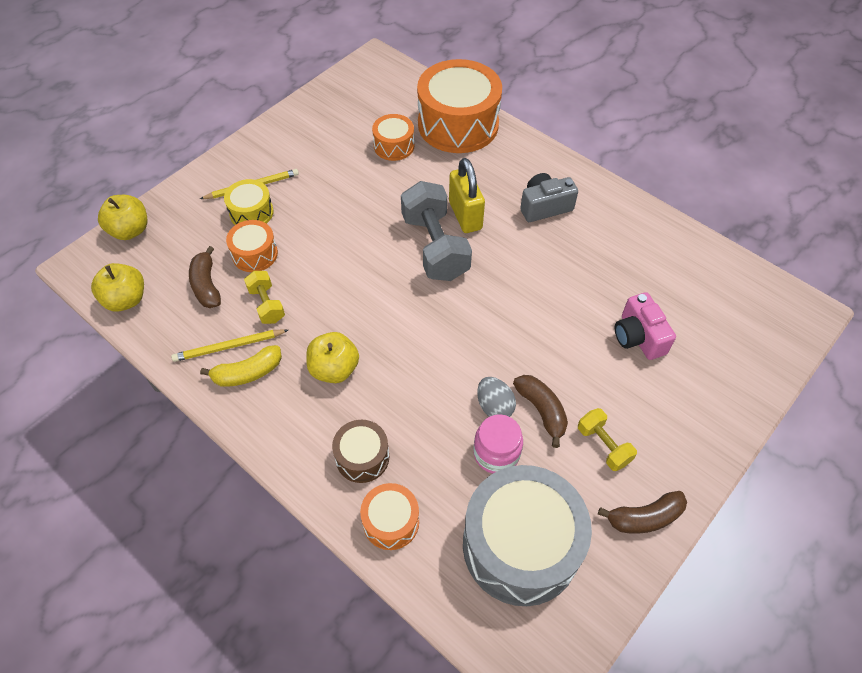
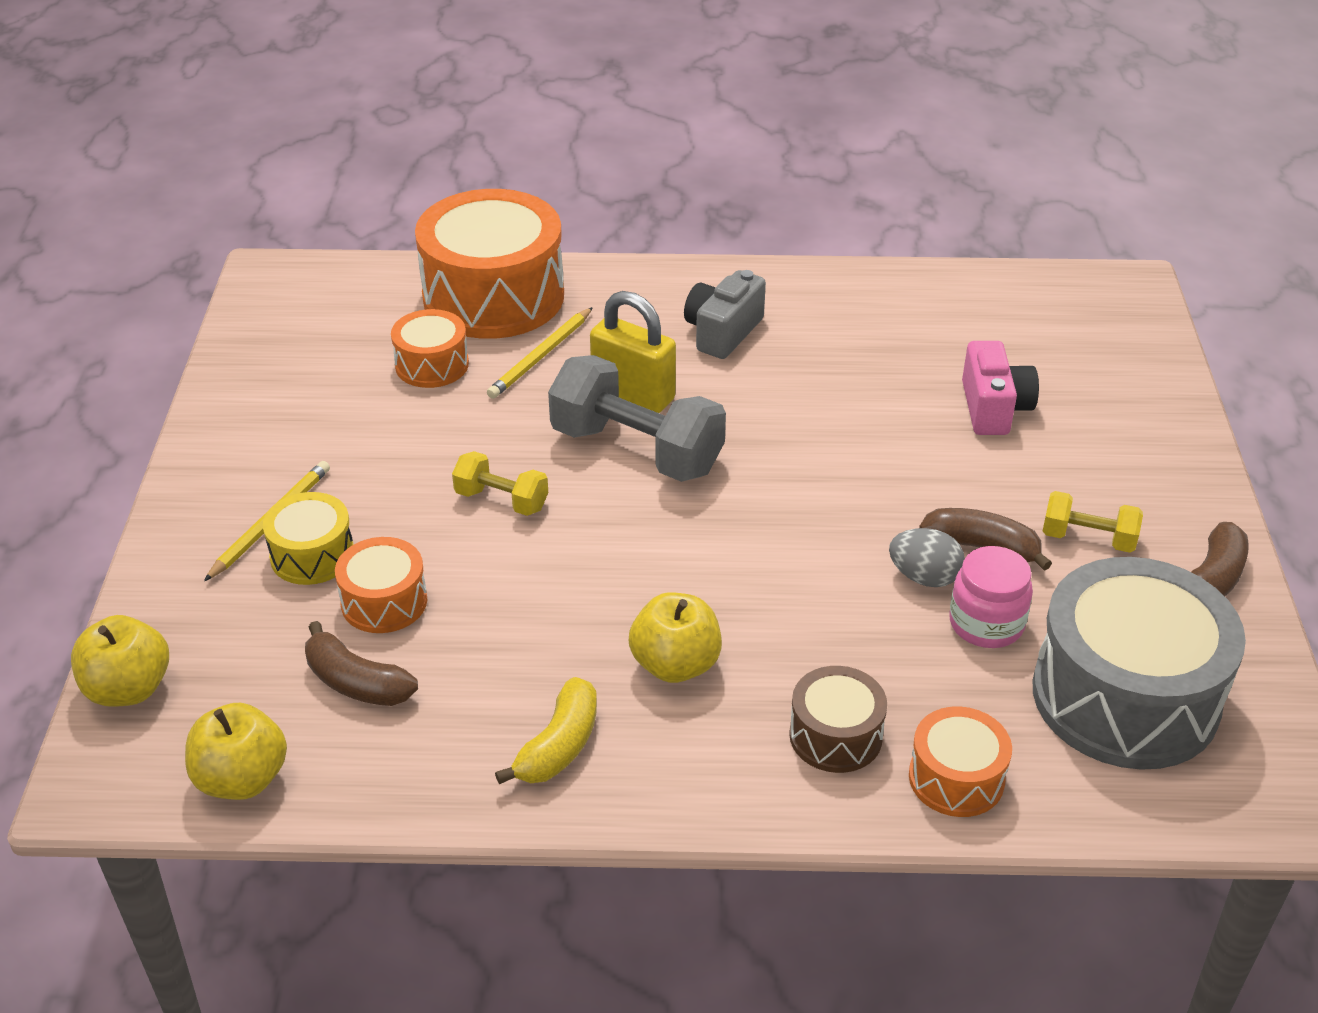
camera: 40 degrees left, 15 degrees down
(229, 347) = (490, 734): yellow pencil -> yellow pencil (541, 356)
(266, 305) = (482, 650): yellow dumbbell -> yellow dumbbell (501, 500)
(638, 337) = (994, 408): pink camera -> pink camera turned 120 degrees counterclockwise

